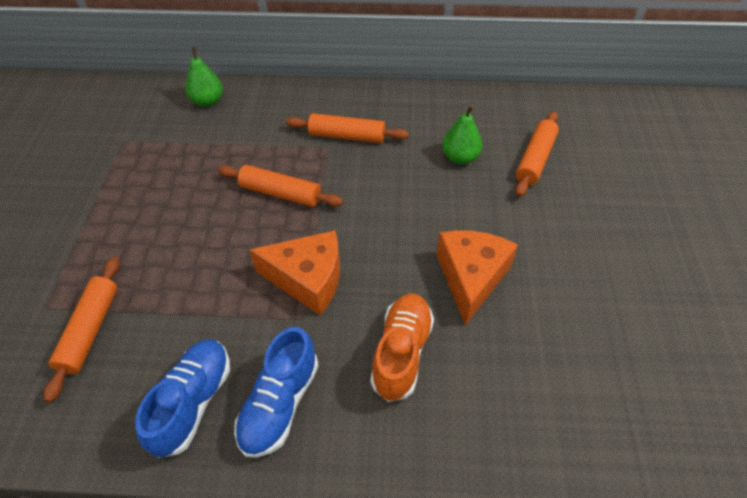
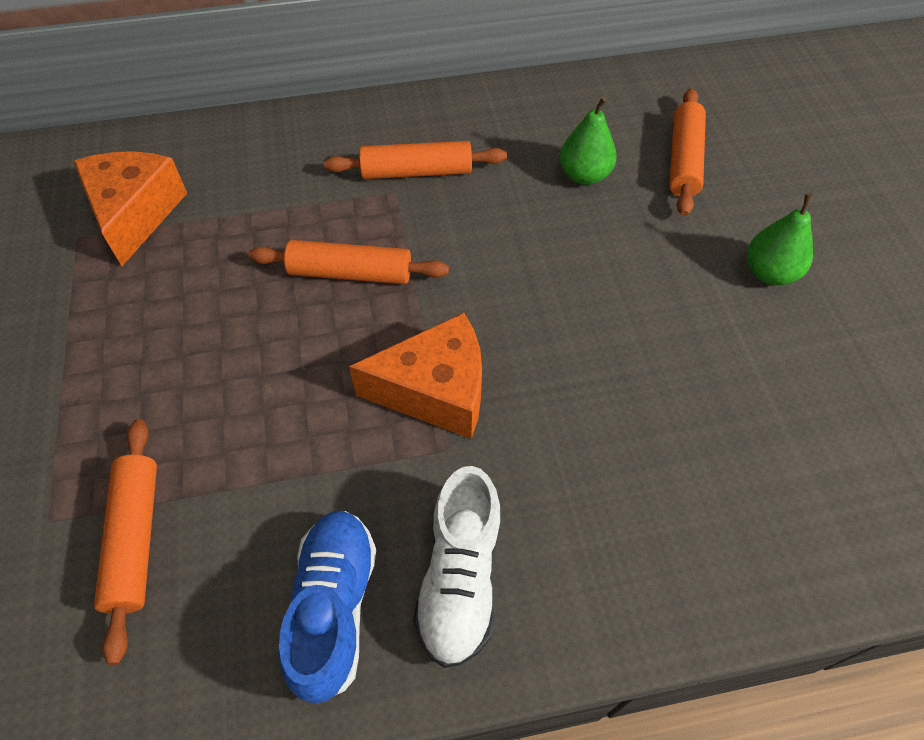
camera: 15 degrees left, 5 degrees up
(208, 101) = (190, 154): green pear -> green pear (769, 273)
(280, 403) = (460, 578): blue shoe -> white shoe
(401, 353) = (602, 466): orange shoe -> none
(471, 278) = (657, 341): orange cheese -> orange cheese (135, 214)

